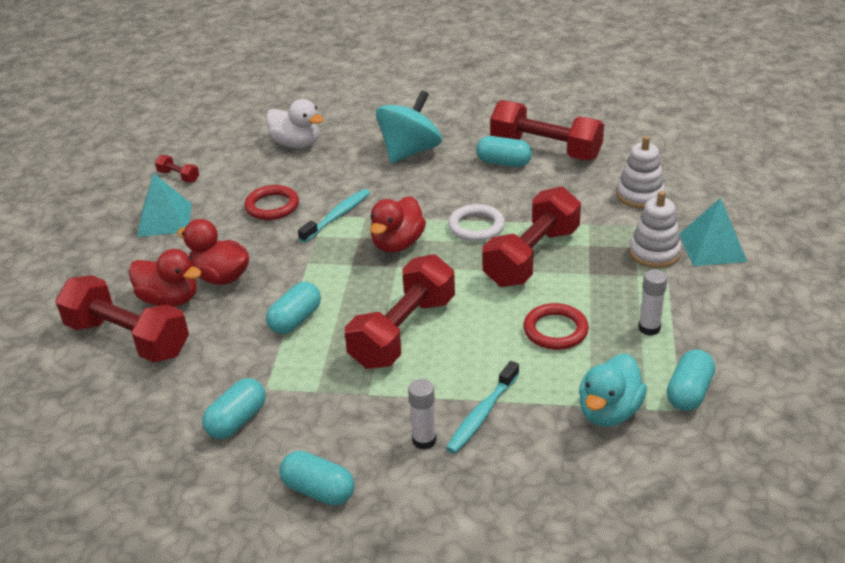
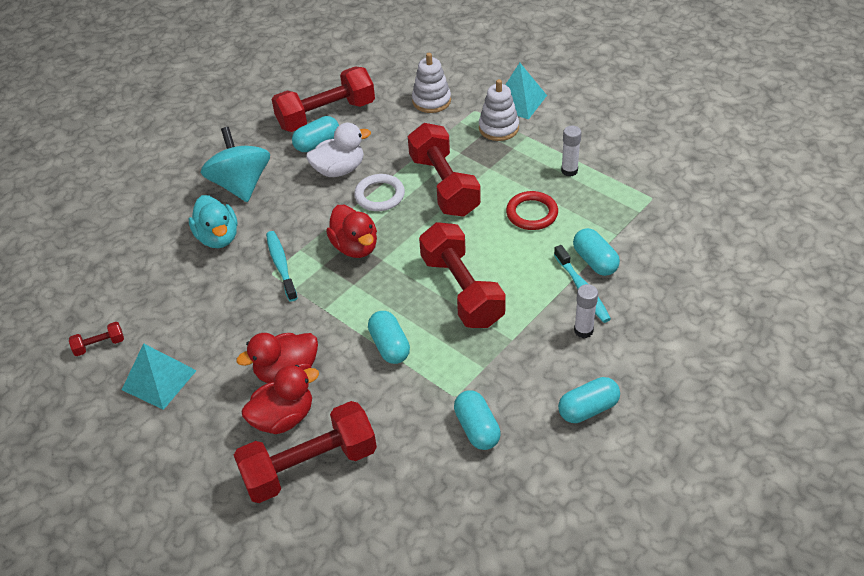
camera: 55 degrees left, 10 degrees up
(272, 206) = (221, 299): red ring -> none
(296, 144) = (145, 246): white duck -> white duck (339, 170)
(609, 412) = (629, 229): turquoise duck -> turquoise duck (218, 237)
(689, 392) = (641, 186): turquoise capsule -> turquoise capsule (595, 261)

